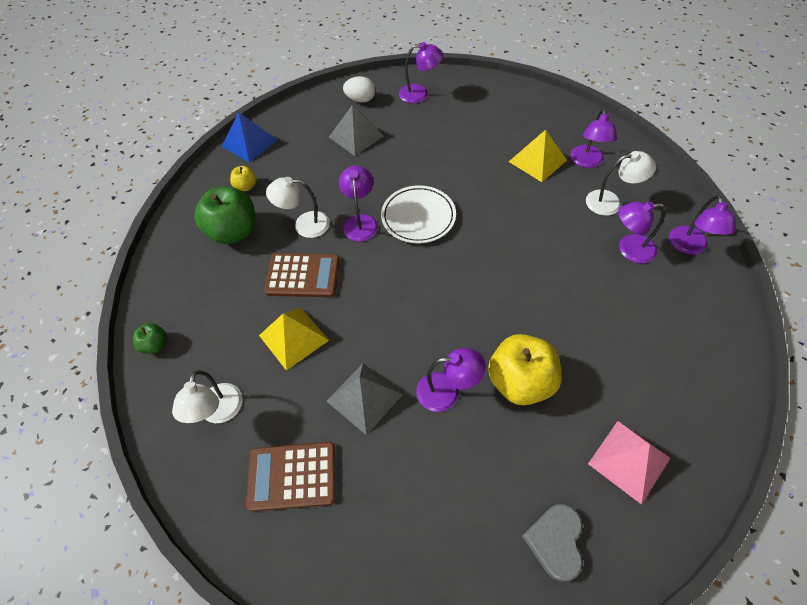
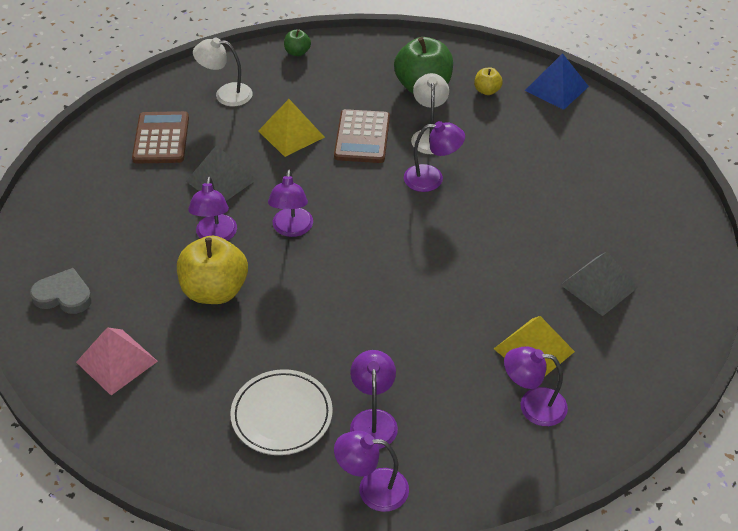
camera: 90 degrees right, 10 degrees down
(356, 136) = (573, 175): grey pyramid -> grey pyramid (598, 286)
(360, 99) = (645, 179): white egg -> none
(418, 217) = (437, 226): white plate -> white plate (282, 415)
(420, 94) = (664, 238): purple lamp -> purple lamp (291, 229)
(610, 202) = (455, 418): white lamp -> none

